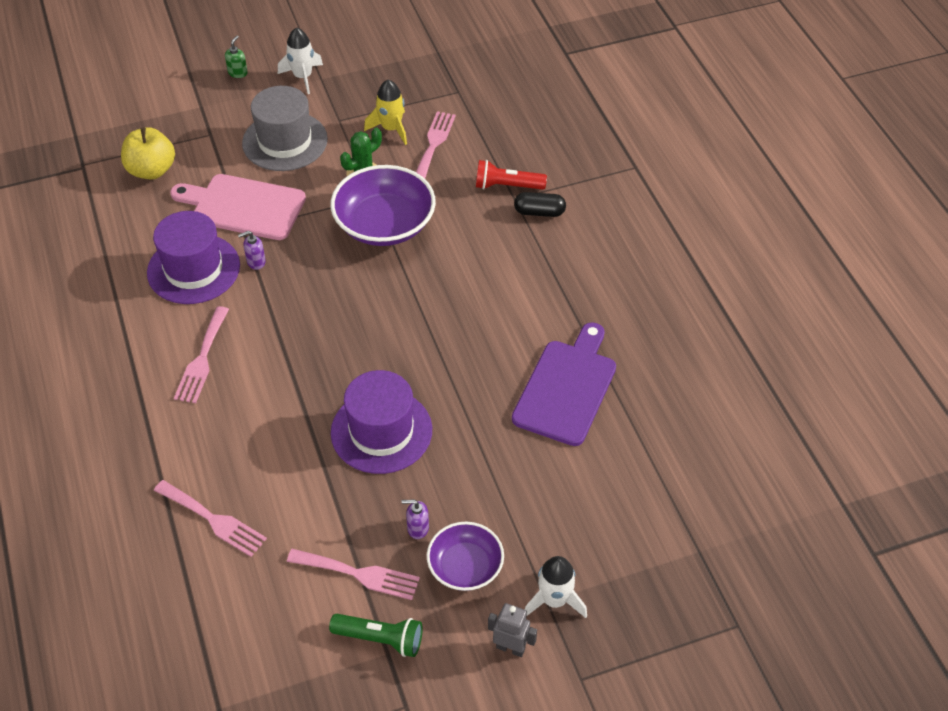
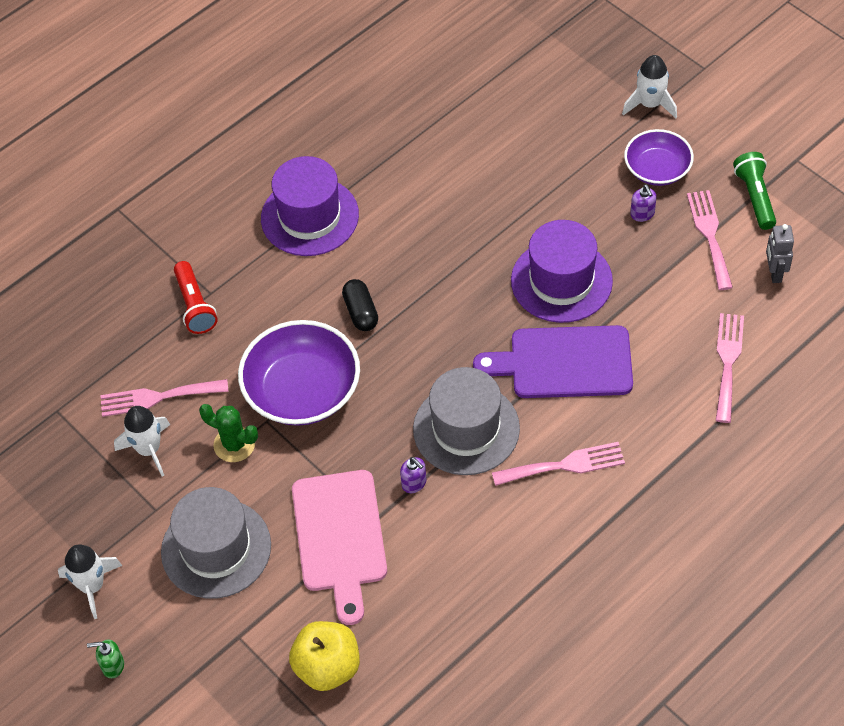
camera: 110 degrees left, 5 degrees up
(193, 269) = (454, 537): purple hat -> purple hat (309, 216)
(280, 310) = (466, 429): none -> grey hat
(391, 128) = (148, 450): yellow rocket -> white rocket
(510, 648) = (707, 116): grey robot -> grey robot (774, 273)
(539, 212) = (221, 264): black capsule -> black capsule (361, 312)
(566, 388) = (436, 167): purple cutting board -> purple cutting board (564, 363)

